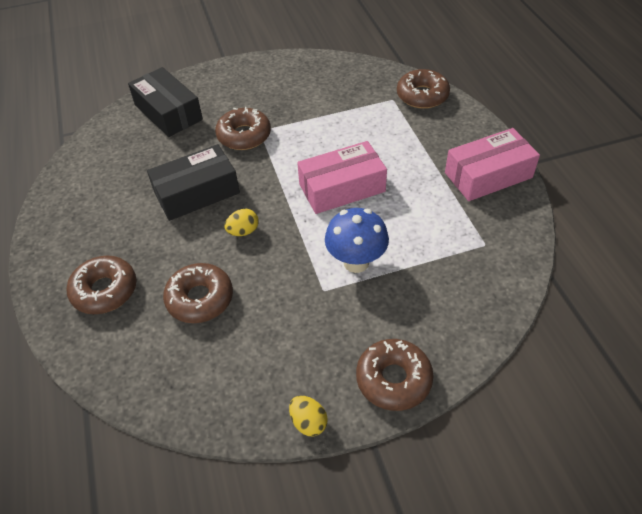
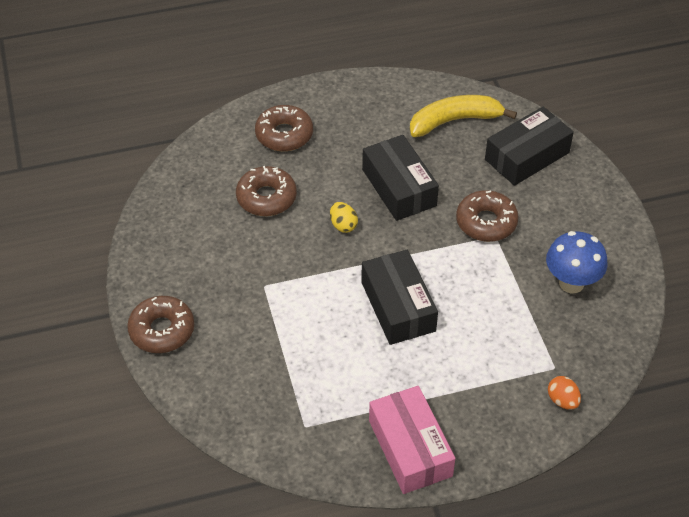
camera: 90 degrees right, 0 degrees up
(115, 157) = (455, 121): none -> yellow banana
(308, 422) = (135, 271): yellow egg -> none
(342, 188) = (398, 306): pink box -> black box
(356, 262) = (294, 312): blue mushroom -> blue mushroom (571, 283)
(422, 96) = (562, 400): brown donut -> orange egg

